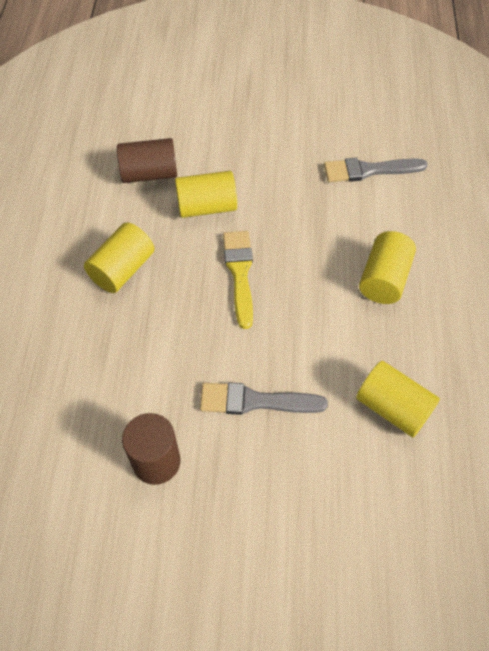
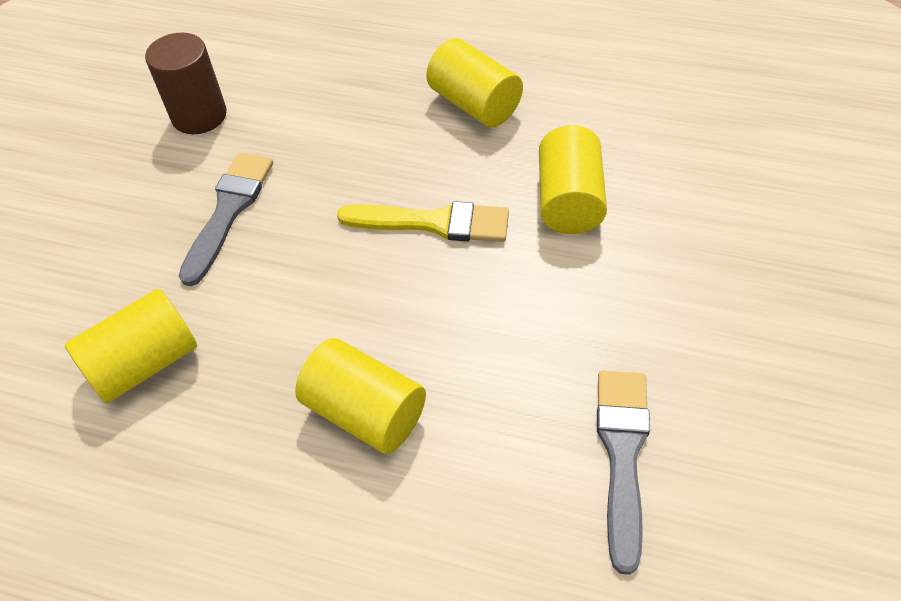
camera: 105 degrees right, 5 degrees down
(149, 174) = (646, 142): brown cylinder -> none

